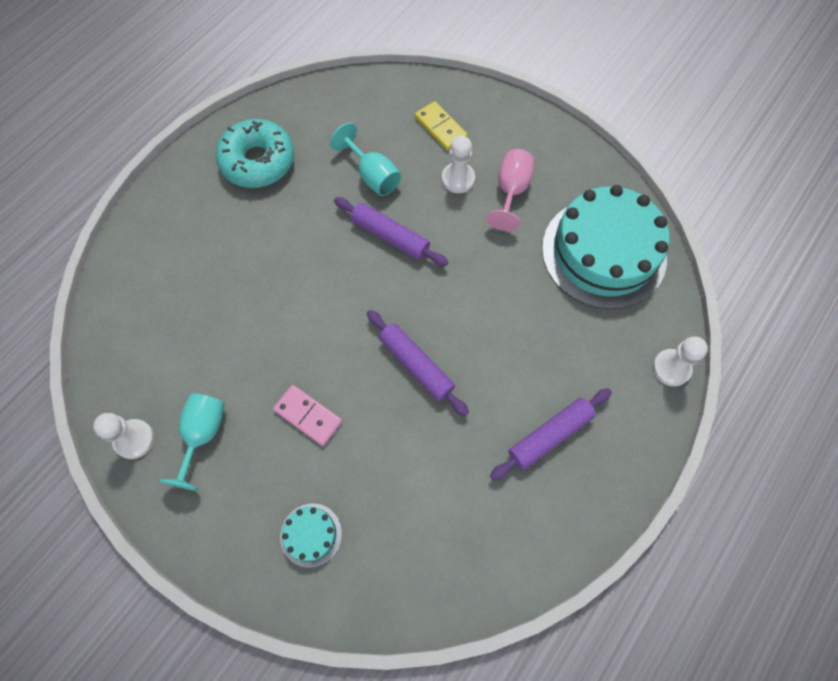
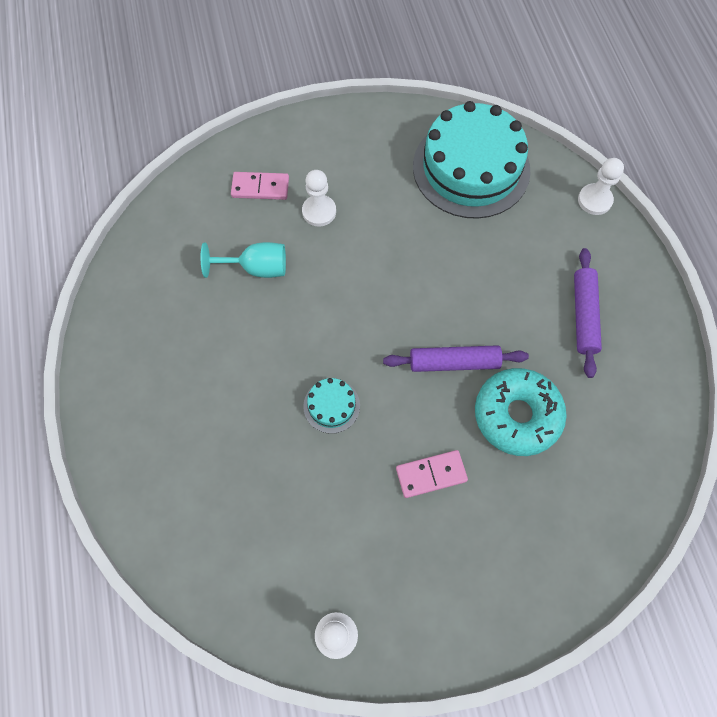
camera: 50 degrees left, 0 degrees up
(202, 435) = (379, 572): turquoise goblet -> none
(258, 161) = (154, 345): turquoise donut -> turquoise donut (517, 415)
(311, 535) = (533, 544): turquoise cake -> turquoise cake (331, 406)
(390, 236) = (325, 297): purple rolling pin -> none
(440, 128) = (260, 188): yellow domino -> pink domino
(511, 191) = (364, 185): pink goblet -> none

